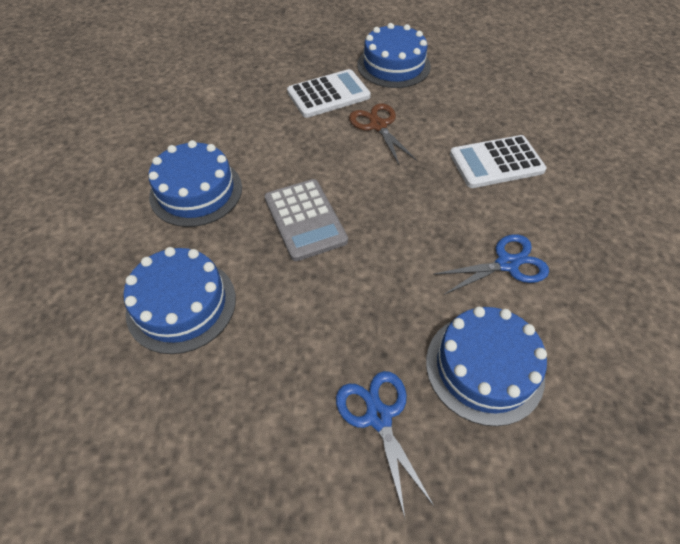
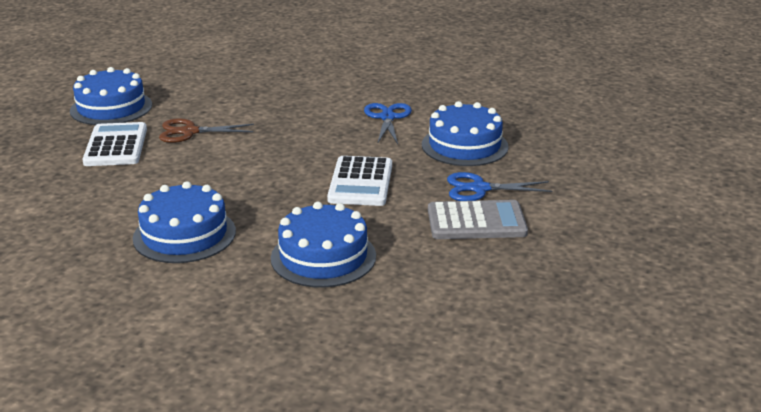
camera: 70 degrees left, 25 degrees down
(305, 220) = (274, 185): grey calculator -> grey calculator (476, 222)
(496, 162) = (286, 96): white calculator -> white calculator (360, 182)

